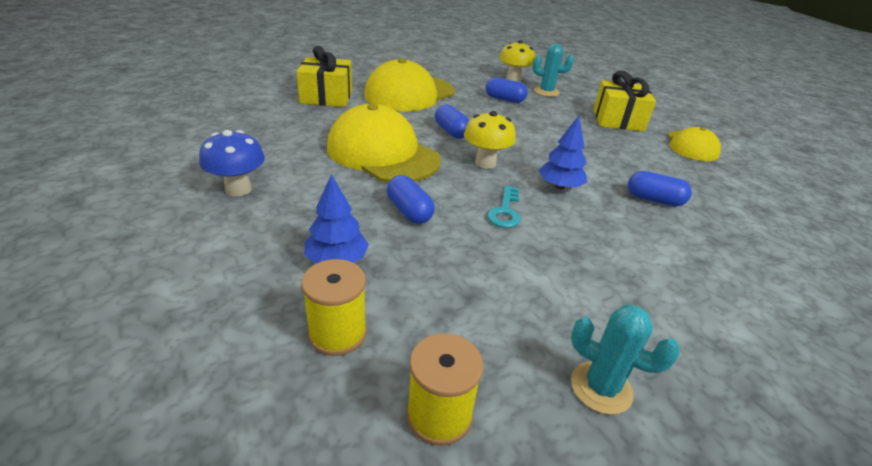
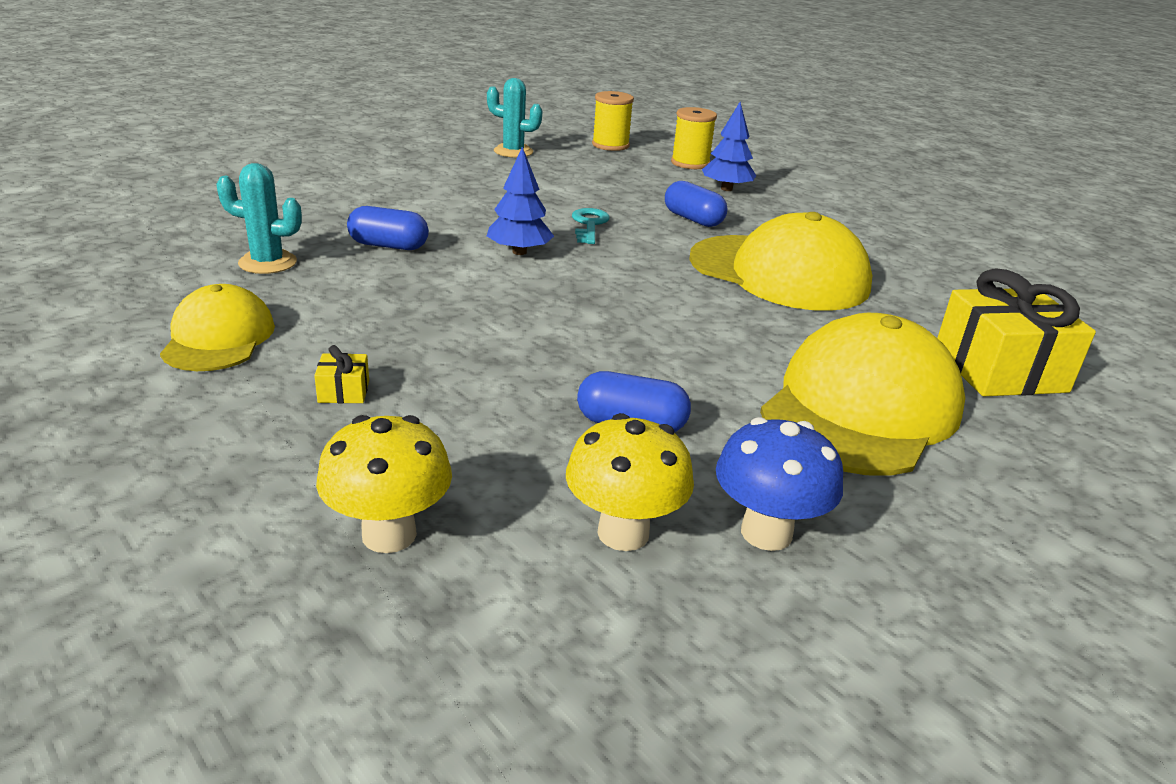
camera: 170 degrees right, 5 degrees down
(238, 189) = (880, 226): blue mushroom -> blue mushroom (766, 533)
(451, 132) = (706, 318): blue capsule -> none
(485, 163) = (629, 273): yellow mushroom -> yellow mushroom (389, 534)
(546, 92) = (513, 481): turquoise cactus -> turquoise cactus (268, 263)
(618, 120) = (344, 391): yellow gift -> yellow gift, size x0.41

